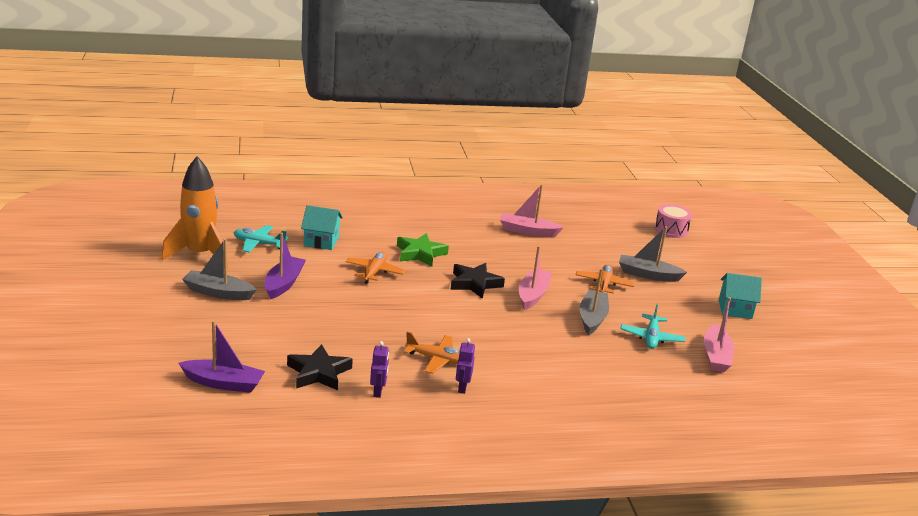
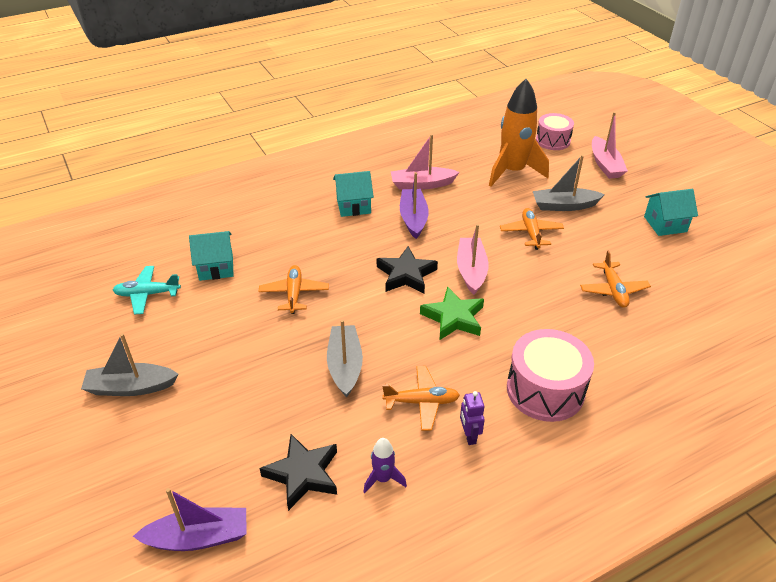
camera: 15 degrees left, 15 degrees up
(200, 255) = (84, 334): orange rocket -> orange rocket (513, 172)
(283, 283) = (201, 346): purple boat -> purple boat (413, 218)
(378, 392) = (383, 479): purple robot -> purple rocket
(420, 253) = (330, 250): green star -> green star (453, 318)
(458, 231) = (353, 206): none -> turquoise house
(544, 380) = (545, 390): none -> pink drum
(592, 318) = (544, 283): grey boat -> grey boat (345, 366)
(651, 338) = (613, 290): turquoise plane -> orange plane
(716, 356) = (684, 293): pink boat -> pink boat (605, 165)

